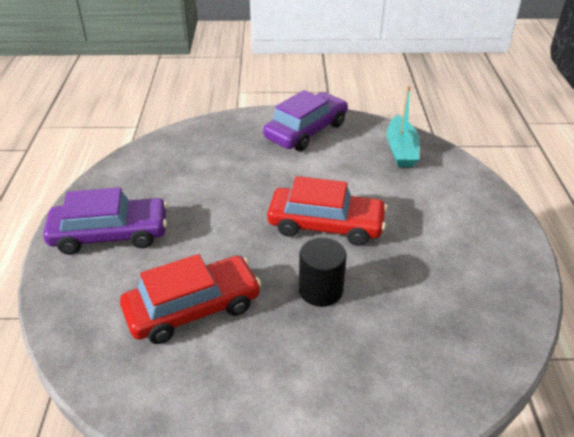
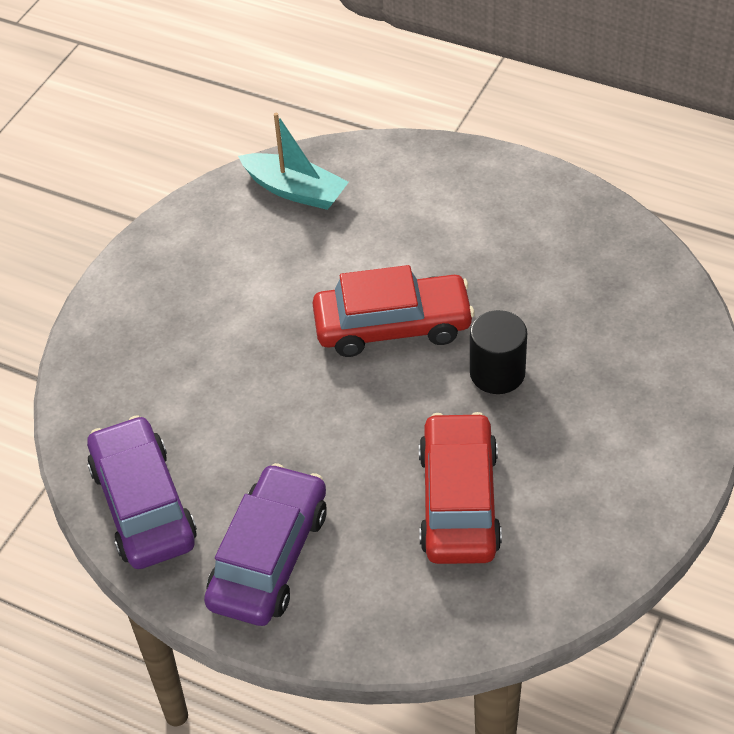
camera: 60 degrees left, 10 degrees up
(306, 131) = (180, 268): purple car -> purple car (143, 505)
(326, 225) = (392, 326): red car -> red car turned 45 degrees clockwise

